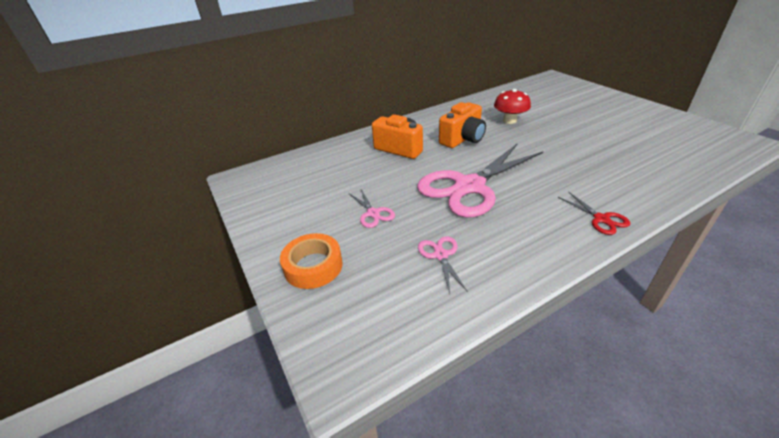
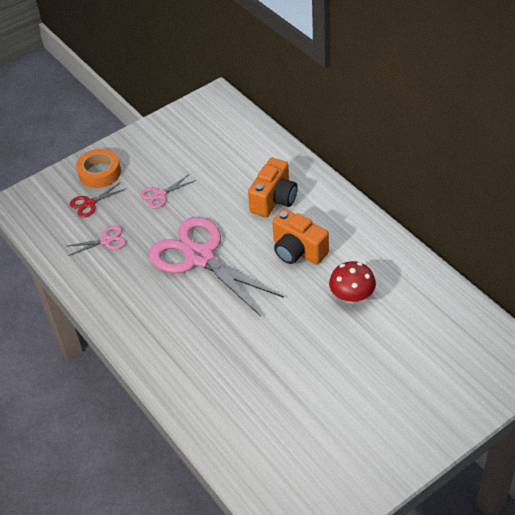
camera: 85 degrees right, 10 degrees up
(601, 219) = (145, 347): red scissors -> red scissors (89, 204)

